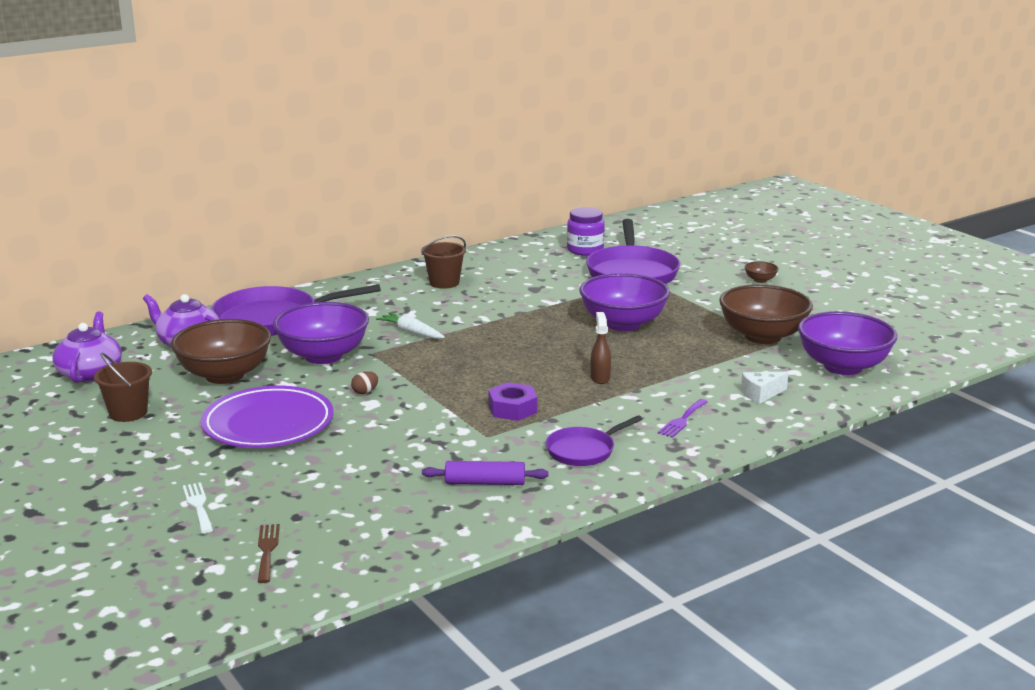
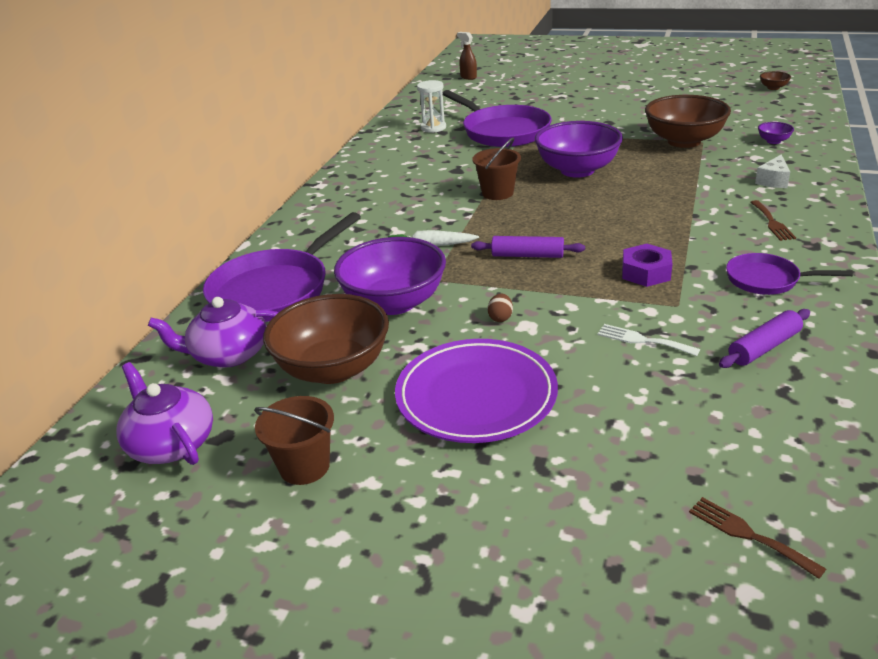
camera: 35 degrees left, 10 degrees up
(198, 505) = (586, 529): white fork -> white fork (642, 340)
(444, 283) = (373, 194): brown bucket -> brown bucket (497, 193)
(459, 364) = (527, 255): none -> purple rolling pin
(584, 450) = (767, 280): purple pan -> purple pan turned 90 degrees clockwise
(585, 250) = (433, 128): purple jar -> white hourglass
(600, 378) = (651, 217): brown spray bottle -> brown spray bottle (468, 77)
(682, 420) = (772, 222): purple fork -> brown fork
(760, 280) = (597, 105): brown bowl -> brown bowl (773, 88)
(843, 366) = (773, 141): purple bowl -> purple bowl, size x0.41

